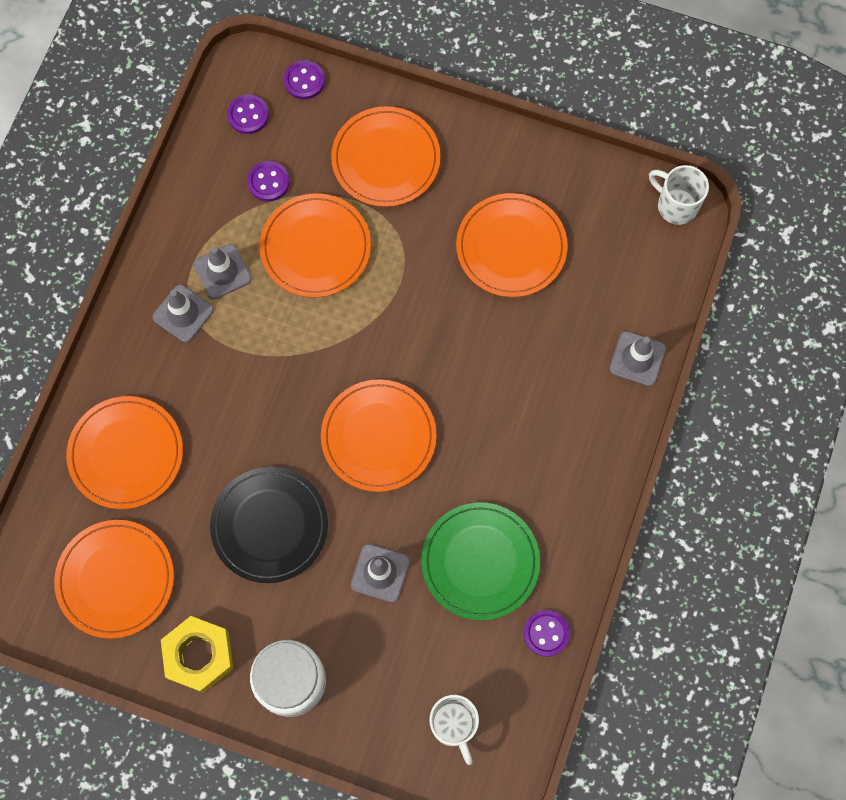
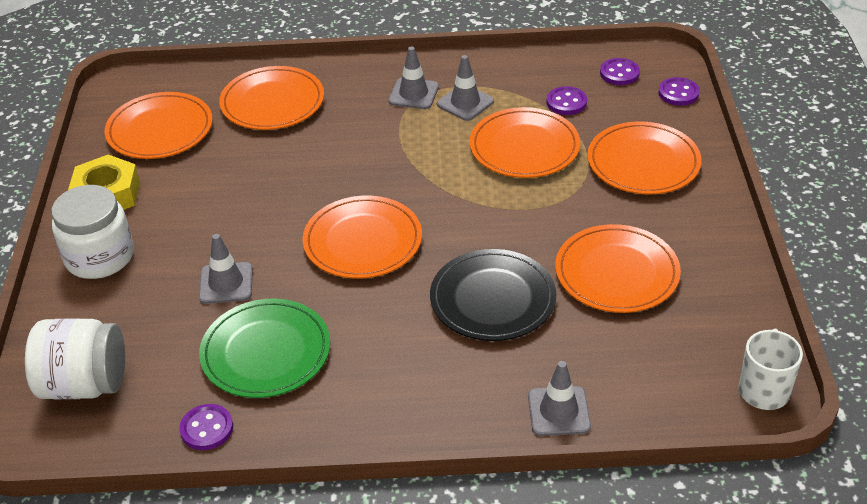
camera: 70 degrees right, 30 degrees down
(269, 525) = (243, 199): black plate -> black plate (492, 299)
(453, 725) = (85, 384): white mug -> white jar

